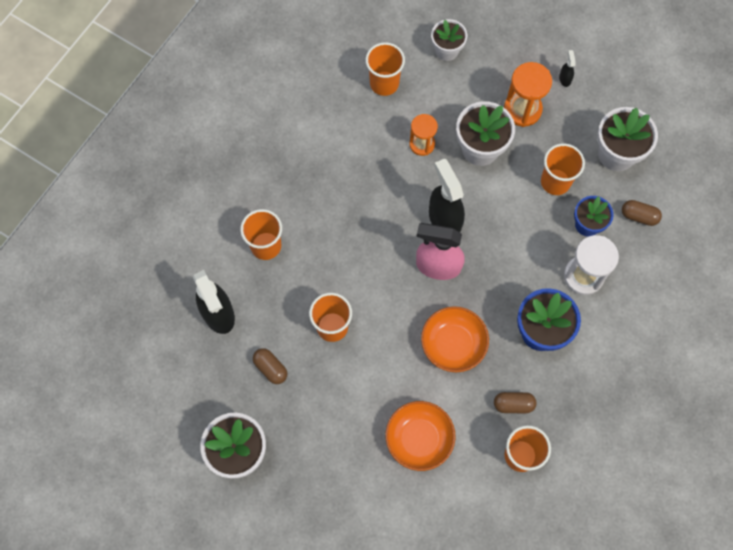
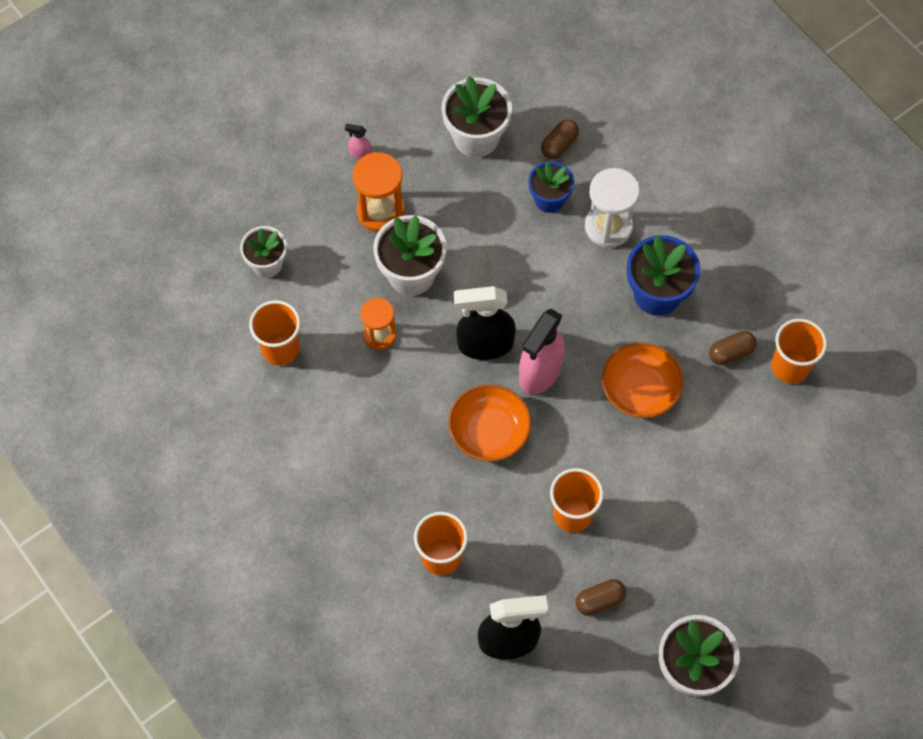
camera: 70 degrees left, 5 degrees down
(419, 439) = (738, 464): orange bowl -> orange bowl (489, 431)
(513, 404) = (731, 353): brown capsule -> brown capsule turned 45 degrees clockwise
(555, 182) = (485, 212): orange cup -> none
(565, 79) = (360, 153): black spray bottle -> pink spray bottle

